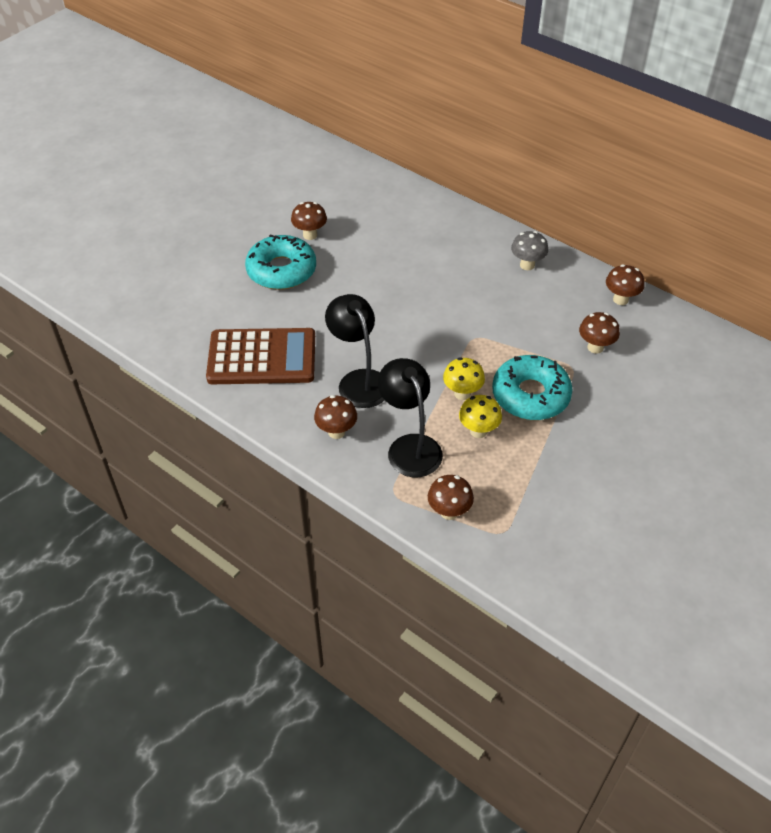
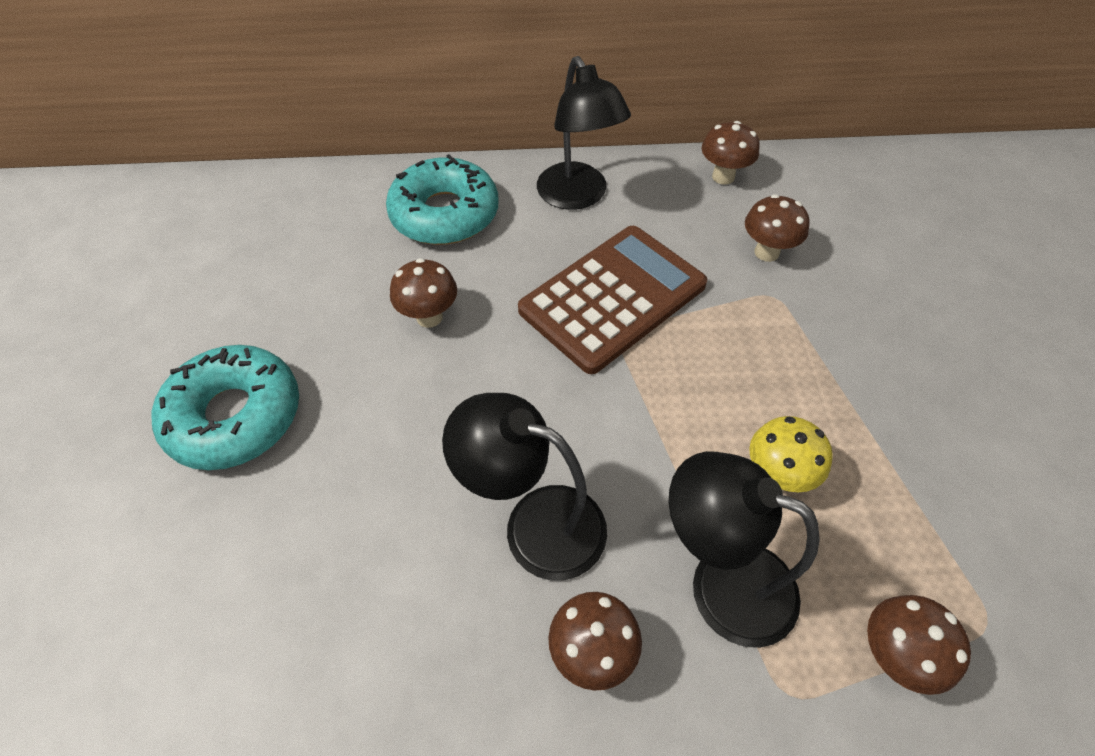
camera: 40 degrees left, 5 degrees up
(262, 357) = (336, 605): brown calculator -> brown calculator (613, 298)
(310, 235) = (234, 329): brown mushroom -> brown mushroom (429, 317)
(462, 393) = (694, 432): yellow mushroom -> none
(527, 265) = (577, 196): grey mushroom -> black lamp
(530, 395) = (774, 370): turquoise donut -> turquoise donut (445, 214)

